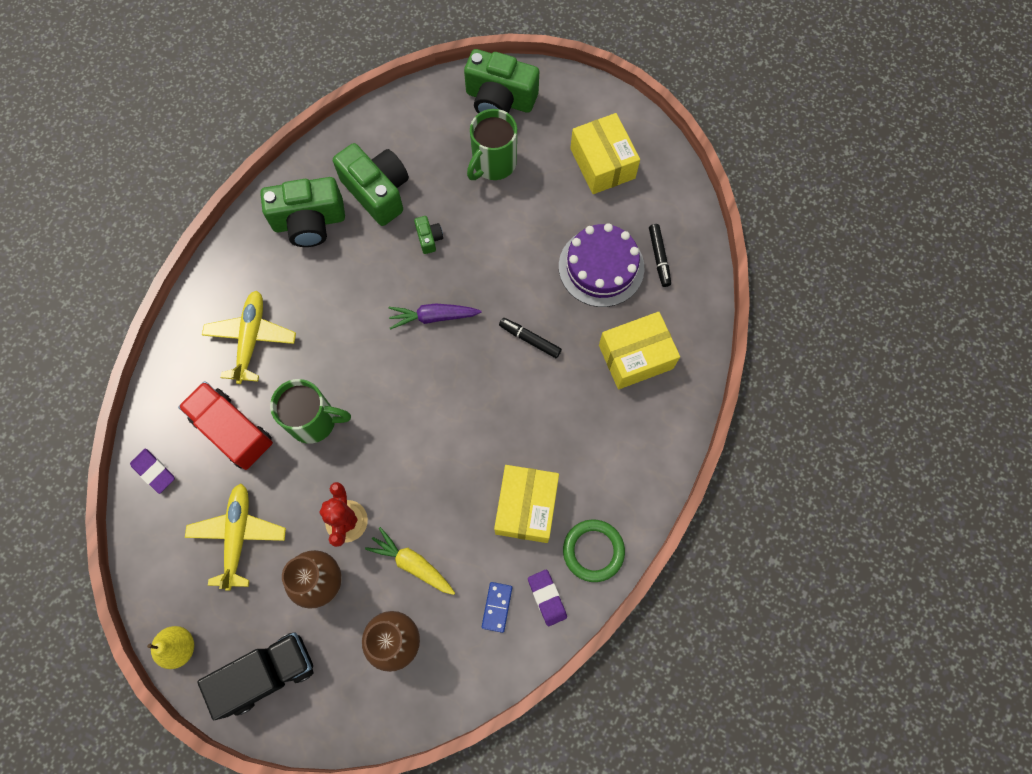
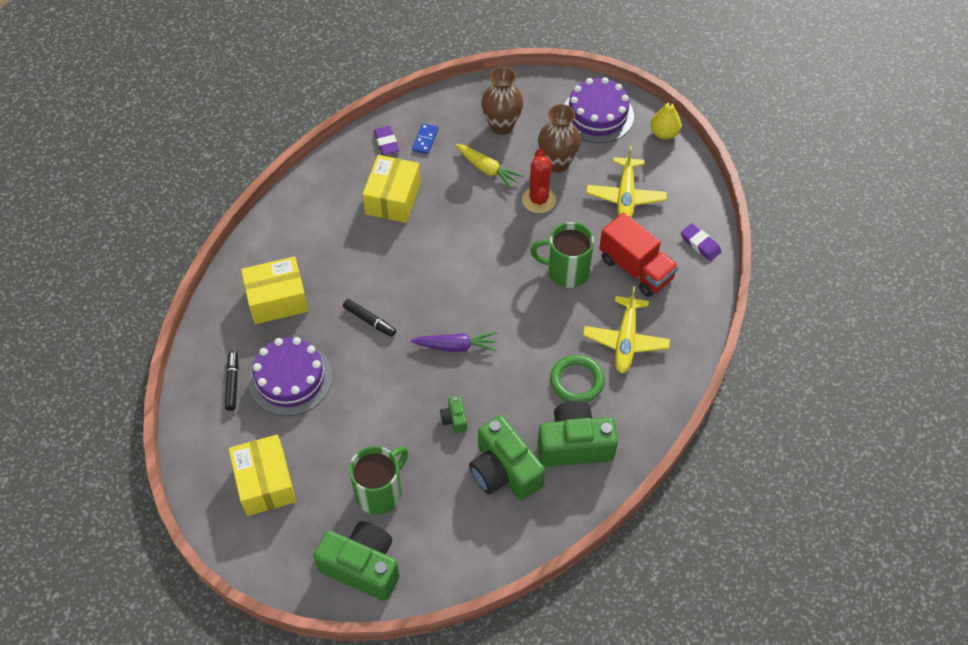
camera: 175 degrees left, 15 degrees down
(267, 673) = (597, 115): black truck -> purple cake
(593, 551) = (345, 167): green ring -> green ring (577, 381)

